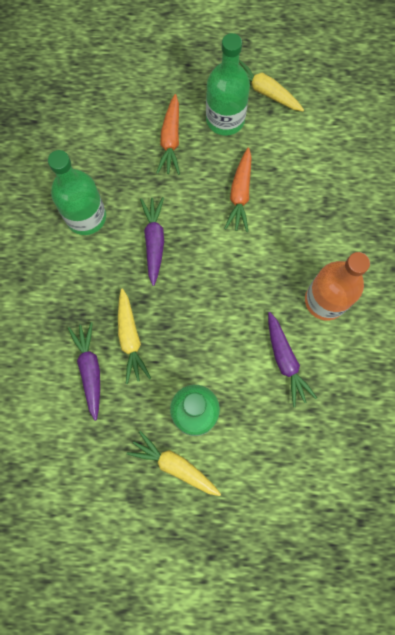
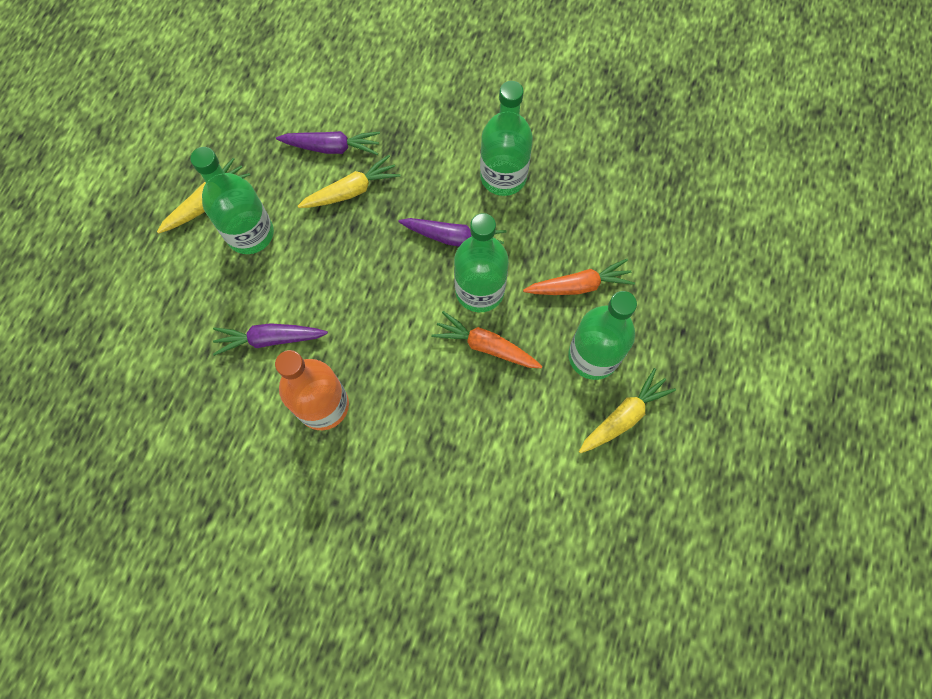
camera: 105 degrees right, 5 degrees down
(130, 338) = (351, 191): yellow carrot -> yellow carrot turned 150 degrees clockwise
(171, 140) = (578, 286): orange carrot -> orange carrot turned 150 degrees clockwise
(195, 210) = (479, 290): none -> green bottle

